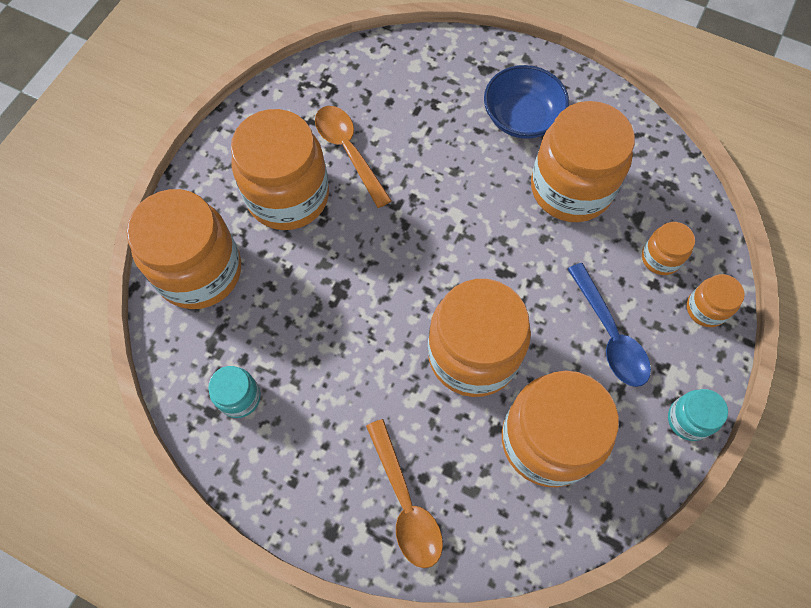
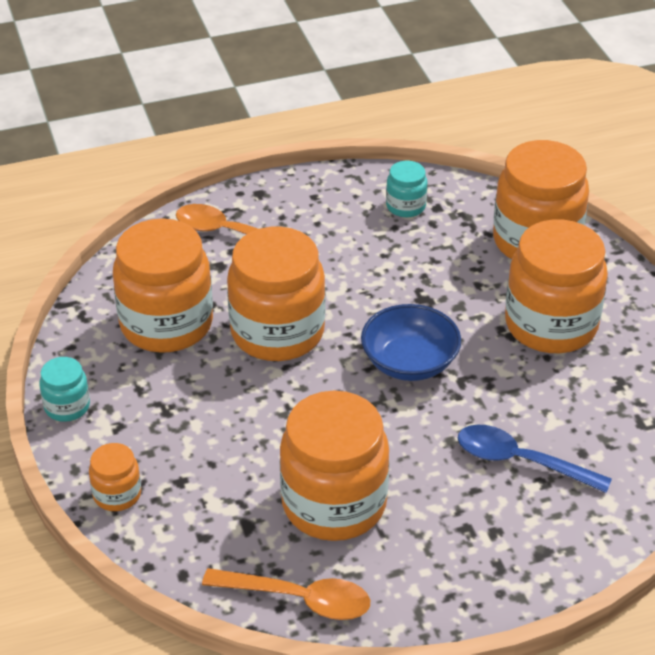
camera: 135 degrees right, 25 degrees down
(349, 152) = (554, 388): orange spoon -> orange spoon (298, 599)
(522, 117) = (451, 533): blue bowl -> blue bowl (409, 362)
(609, 334) = (184, 418): blue spoon -> blue spoon (521, 461)
(660, 258) = (194, 506): orange jar -> none

